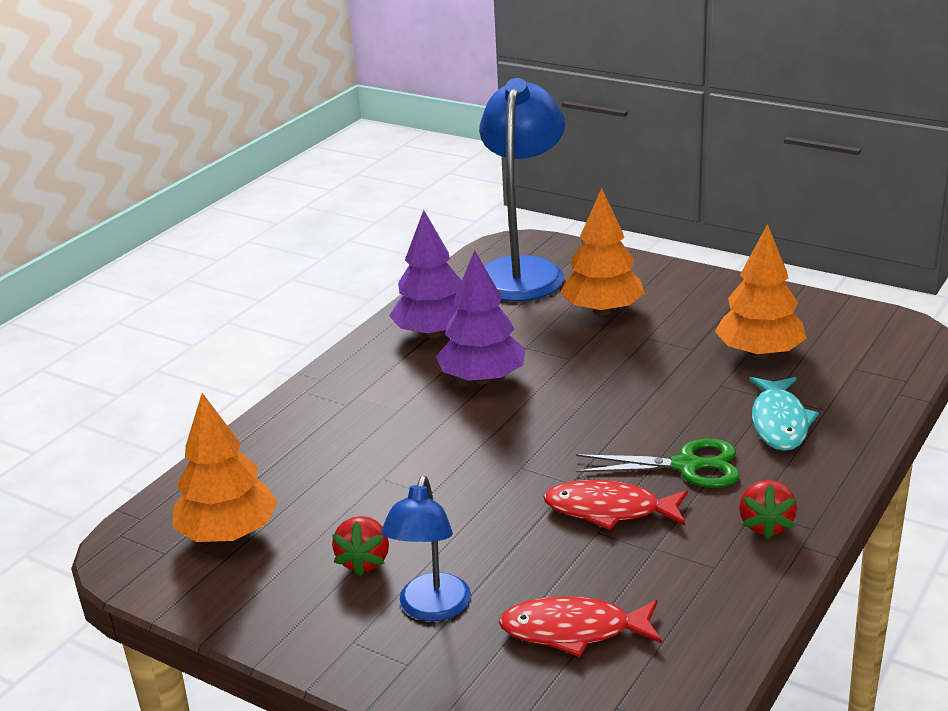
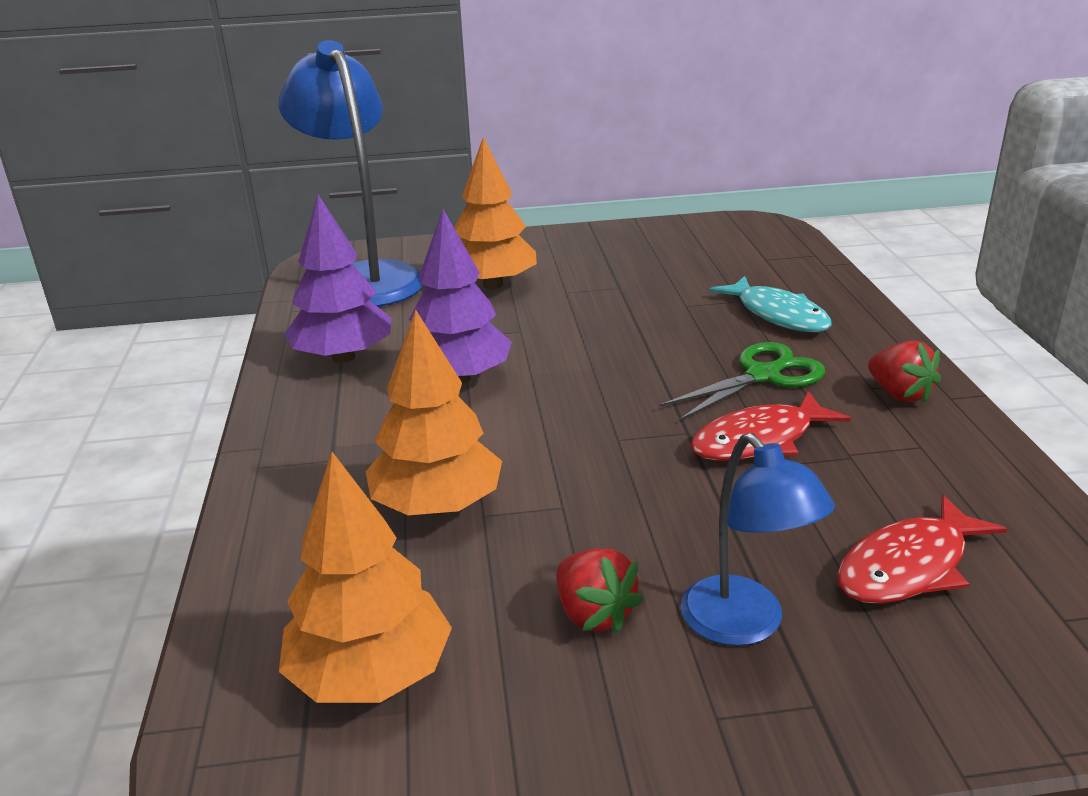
camera: 40 degrees left, 0 degrees up
(759, 353) = (679, 272): orange tree -> orange tree (437, 505)

